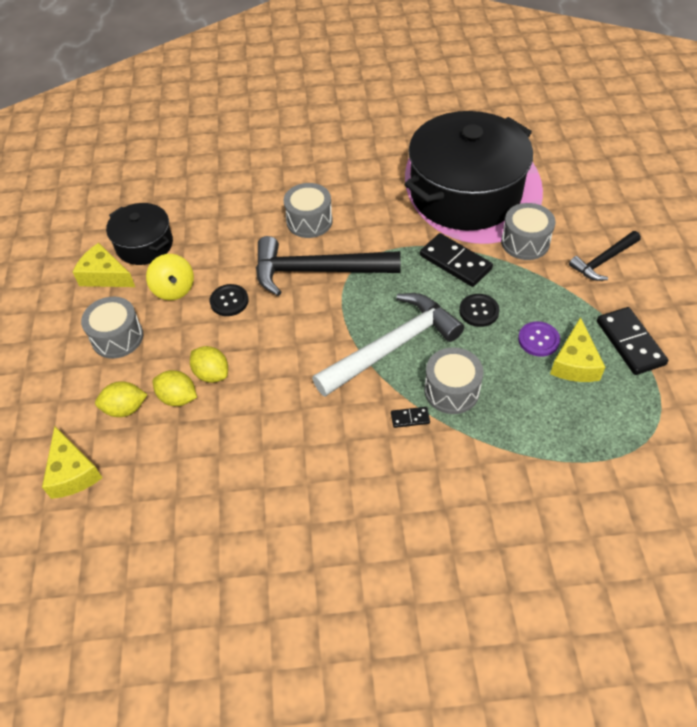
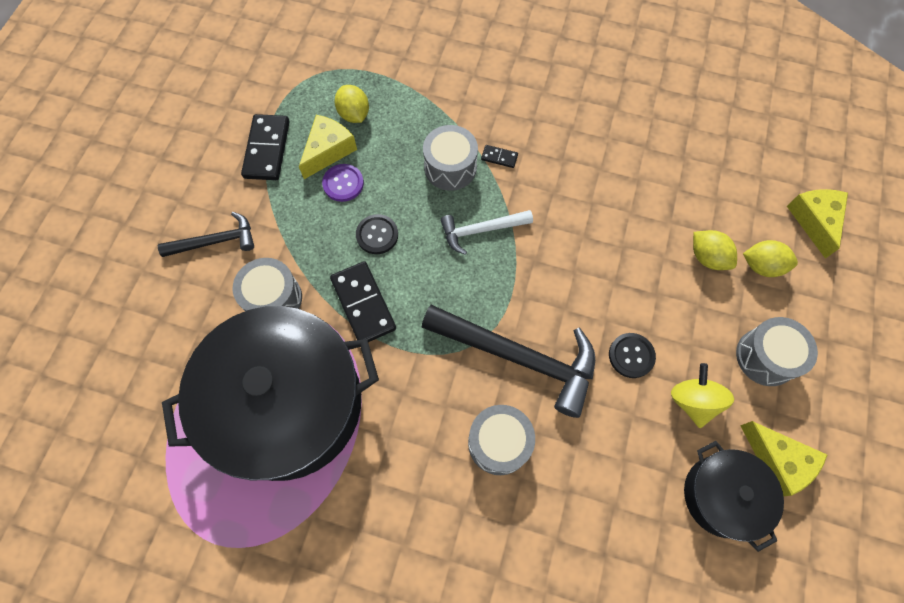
camera: 160 degrees left, 15 degrees up
(212, 374) = (669, 271): yellow lemon -> yellow lemon (354, 114)
(392, 346) = (481, 230): white hammer -> white hammer, size x0.55

